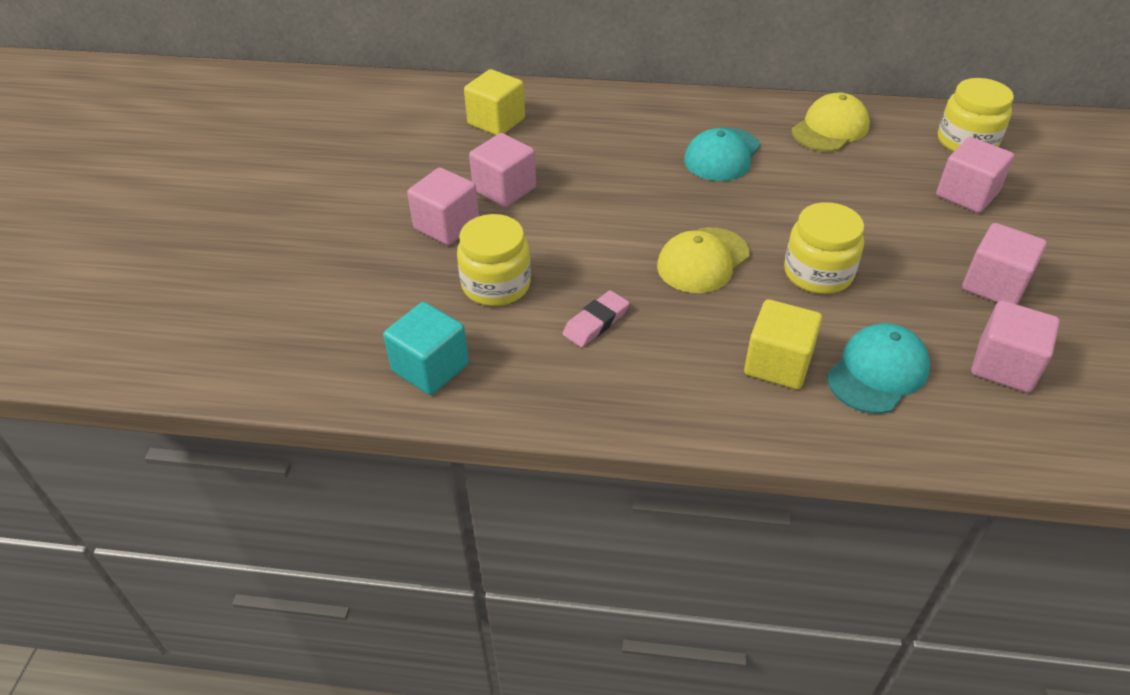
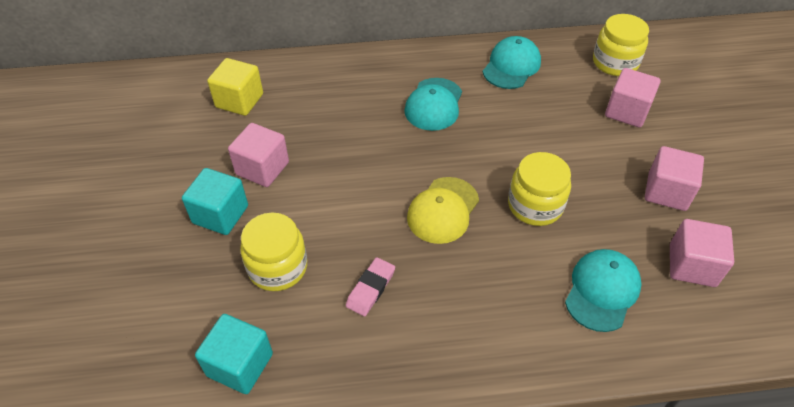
camera: 15 degrees left, 5 degrees up
(446, 225) = (220, 214): pink cube -> turquoise cube
(778, 364) = (525, 299): yellow cube -> none
(830, 128) = (511, 66): yellow cap -> turquoise cap

